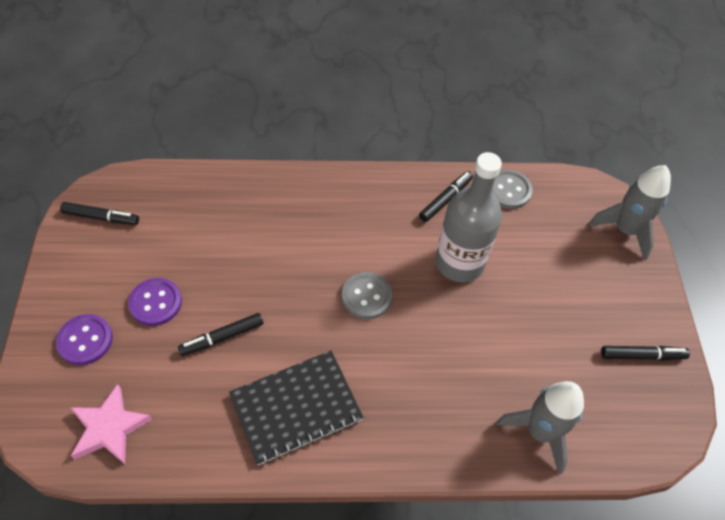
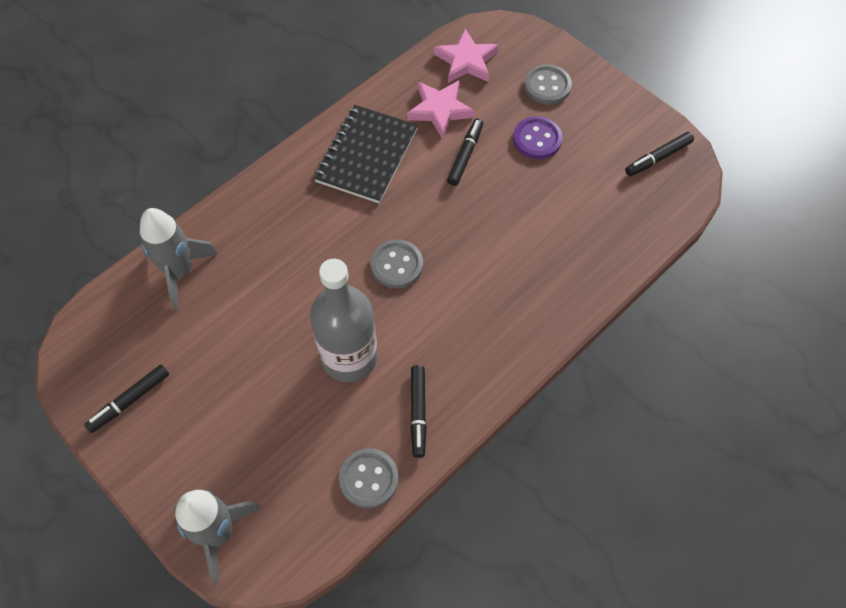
camera: 140 degrees right, 5 degrees up
(85, 340) = (547, 86): purple button -> grey button
(191, 397) = (440, 110): none -> pink star

